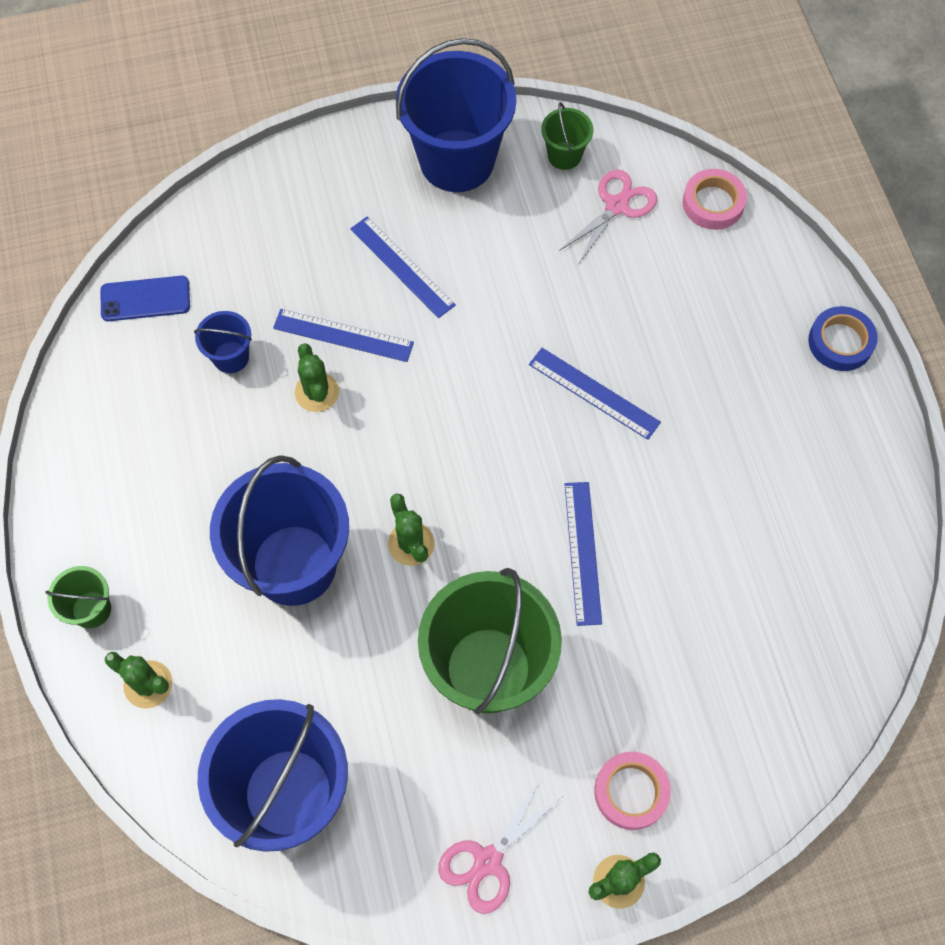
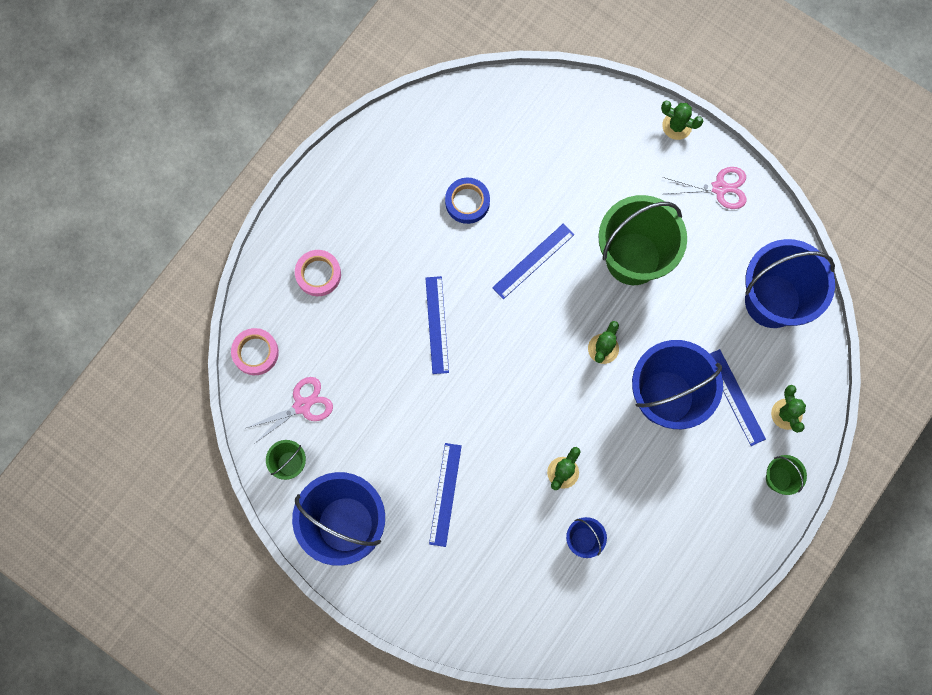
camera: 130 degrees left, 10 degrees up
(145, 299) = (591, 624): blue phone -> none
(343, 335) = (516, 489): blue ruler -> blue ruler (735, 397)
(616, 206) = (302, 405): pink scissors -> pink scissors turned 150 degrees clockwise
(631, 792) = (632, 150): pink tape -> pink tape (318, 274)
(840, 342) = (296, 220): blue tape -> blue tape (467, 202)

